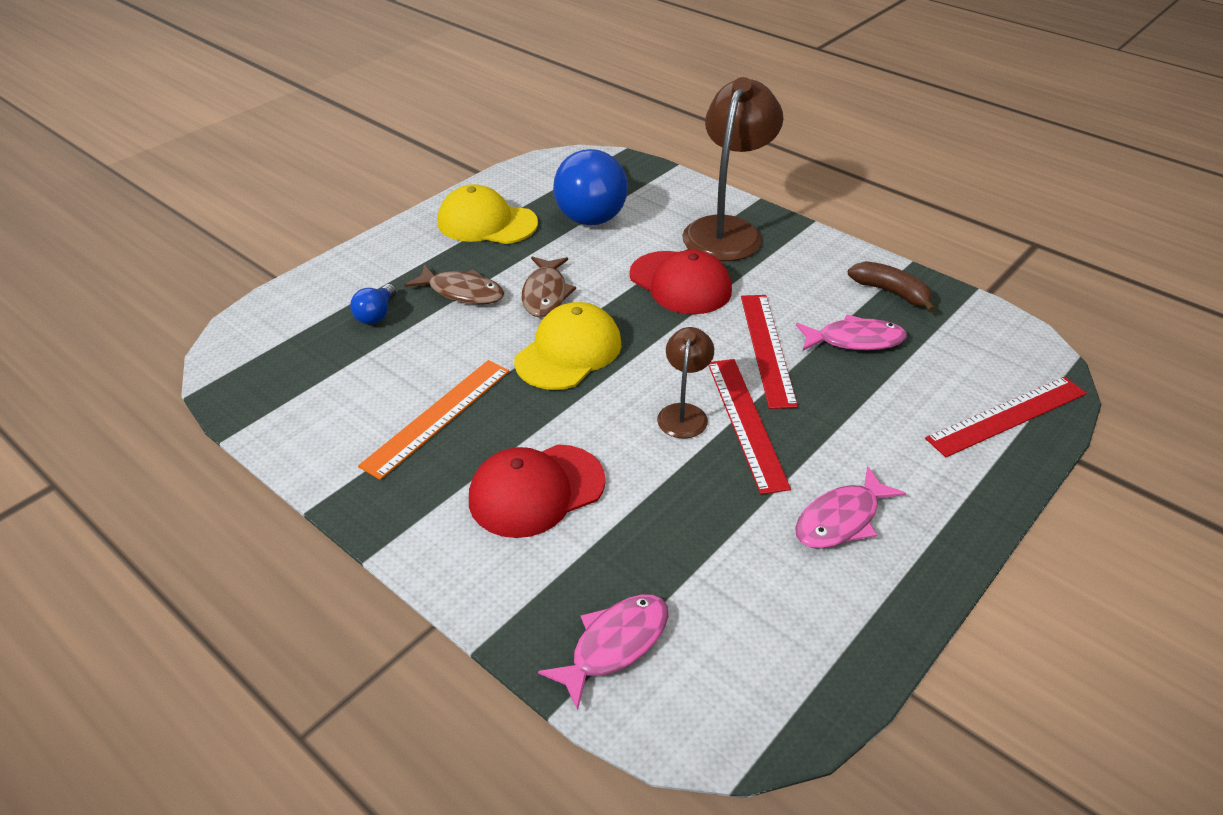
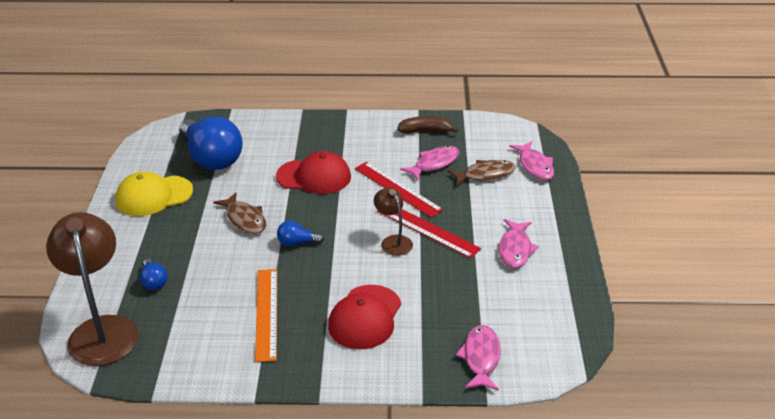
camera: 40 degrees left, 5 degrees down
(462, 292) = (192, 242): brown fish -> brown fish (485, 174)
(568, 352) = (297, 243): yellow cap -> blue light bulb
(727, 230) = (305, 135): brown lamp -> brown lamp (102, 330)
(1007, 416) = (535, 166): red ruler -> pink fish

